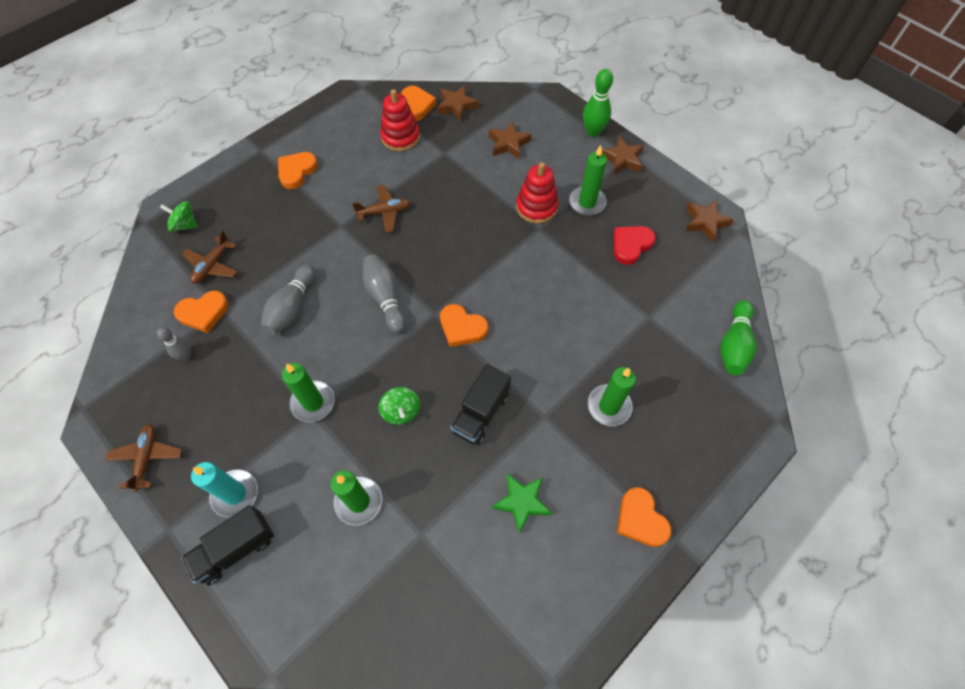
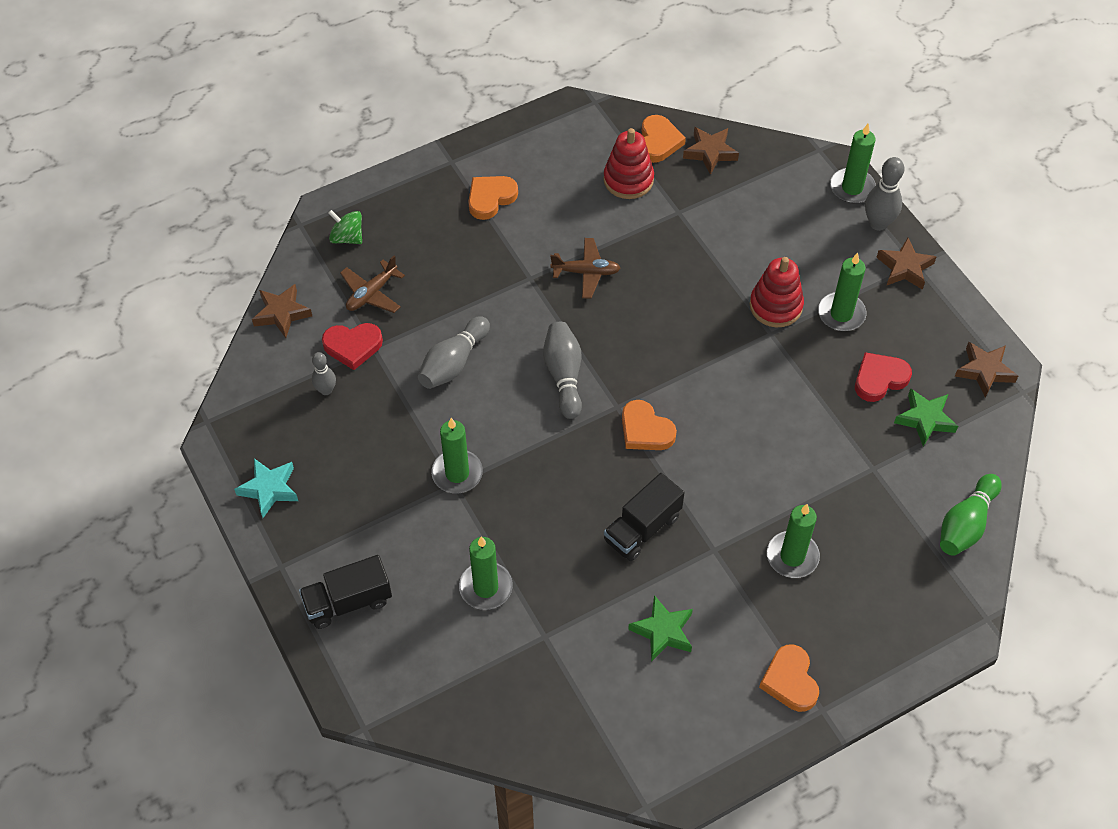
camera: 15 degrees right, 5 degrees down
(147, 458) = (269, 489): brown plane -> turquoise star
(203, 313) = (353, 346): orange heart -> red heart
(235, 494) = (356, 548): turquoise candle -> none
(401, 411) = (553, 506): green spinning top -> none
(508, 143) = (763, 217): brown star -> brown star (282, 313)
(566, 111) = (852, 188): none -> green candle
(593, 132) = (878, 223): green bowling pin -> grey bowling pin
(674, 269) = (925, 419): none -> green star

